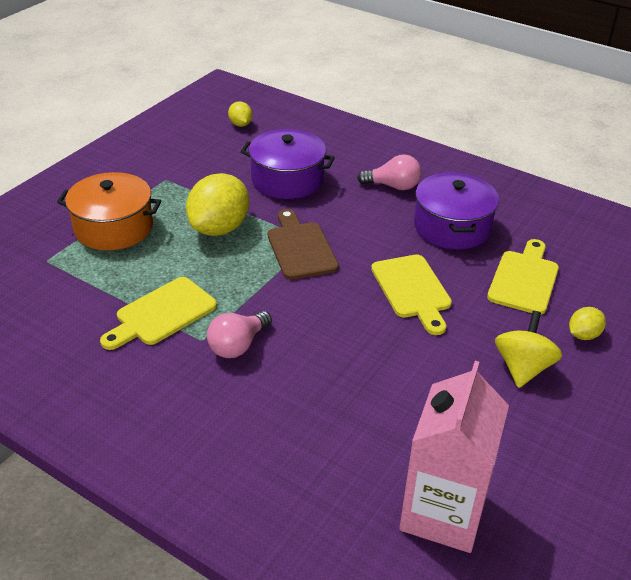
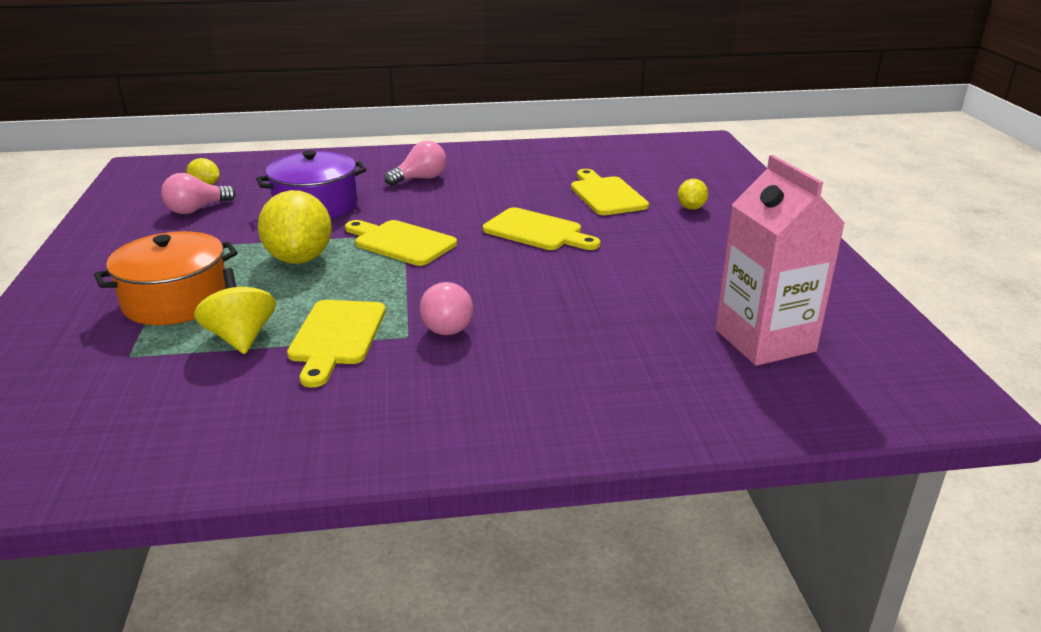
camera: 40 degrees left, 10 degrees down
(210, 147) = (196, 209): none -> pink light bulb
(300, 248) = (401, 242): brown cutting board -> yellow cutting board
(452, 227) = (507, 186): purple pot -> none
(522, 368) = (683, 240): yellow spinning top -> yellow spinning top (241, 337)

